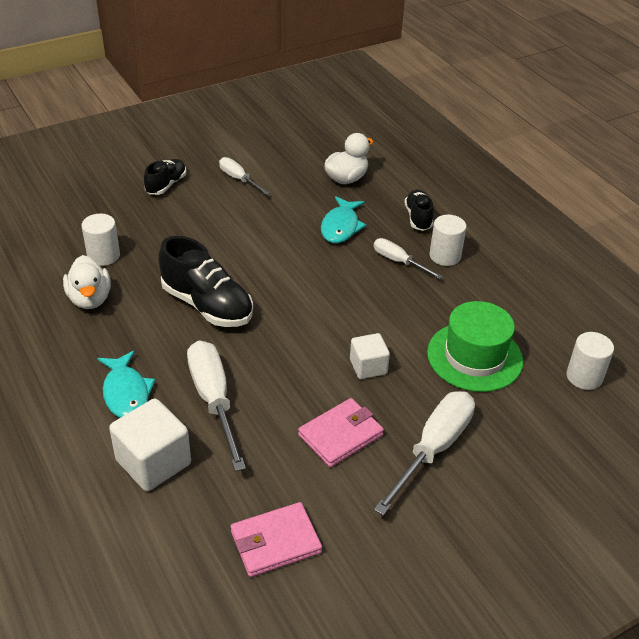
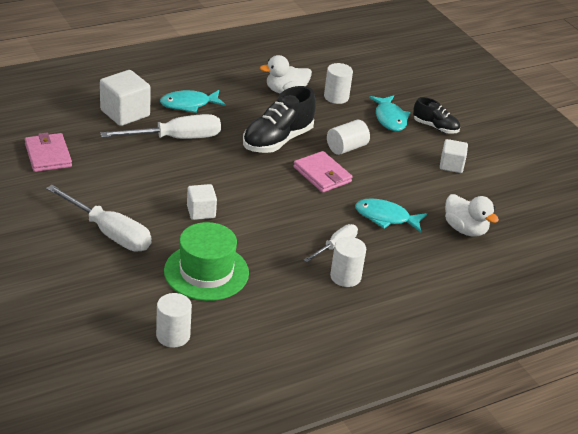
camera: 90 degrees right, 5 degrees down
(150, 216) = (390, 118): none -> turquoise fish
(215, 250) = (346, 148): none -> white cylinder
(239, 179) = (451, 165): white screwdriver -> white cube
(340, 435) = (132, 190): pink wallet -> pink wallet (322, 174)
(418, 218) = (405, 268): black shoe -> none

